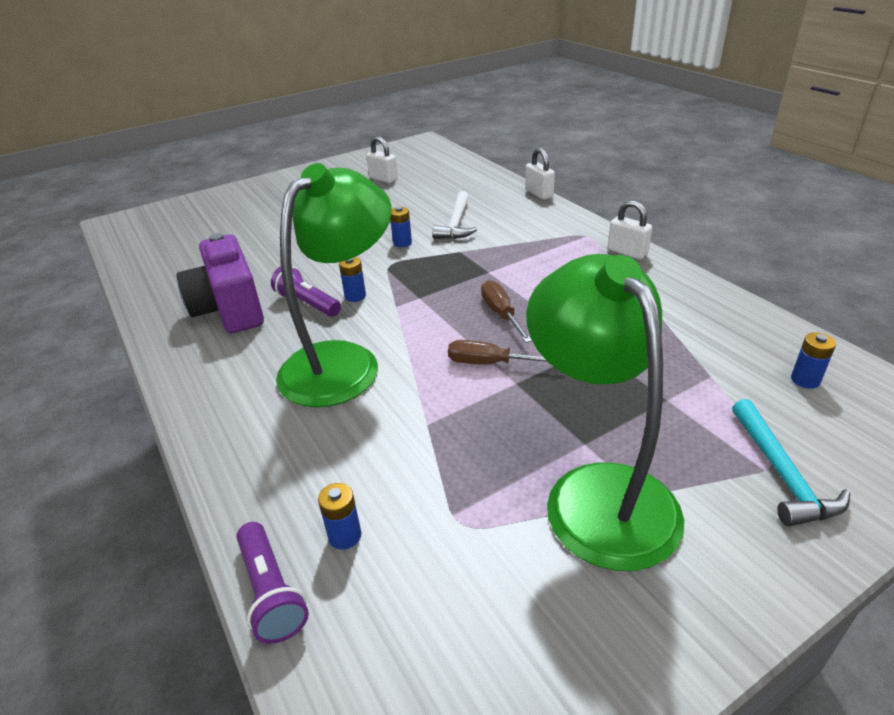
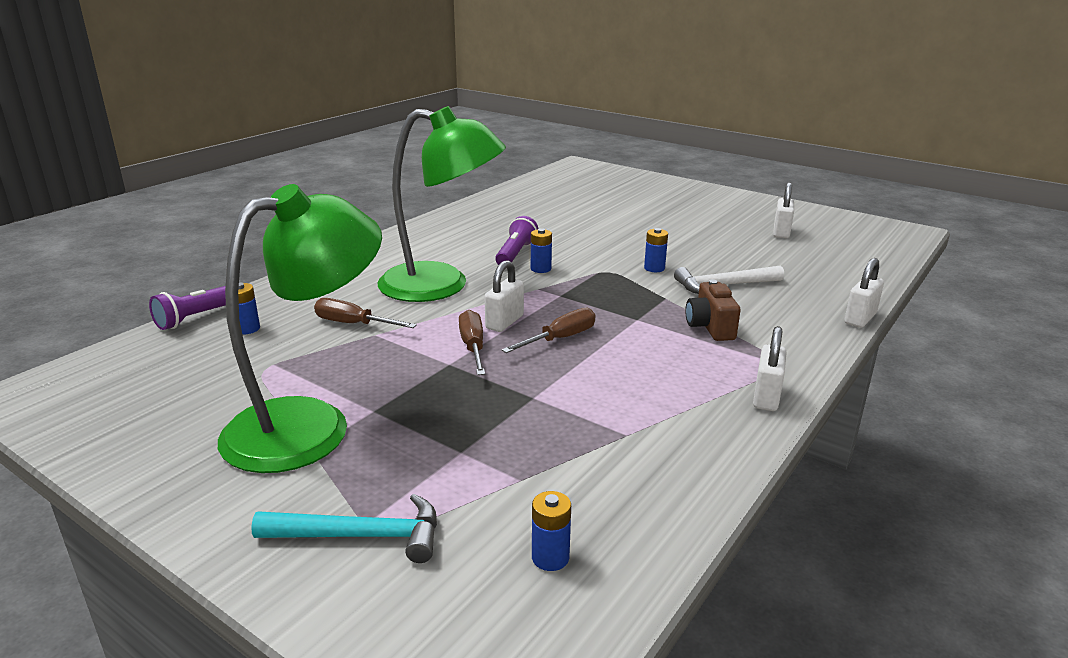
camera: 65 degrees right, 10 degrees down
(230, 309) = (487, 230): purple camera -> none
(392, 437) = (353, 324): none -> brown screwdriver
(452, 337) = (504, 322): none -> white padlock
(520, 246) = (710, 327): none -> brown camera
(781, 473) = (361, 536): turquoise hammer -> turquoise hammer turned 150 degrees counterclockwise

